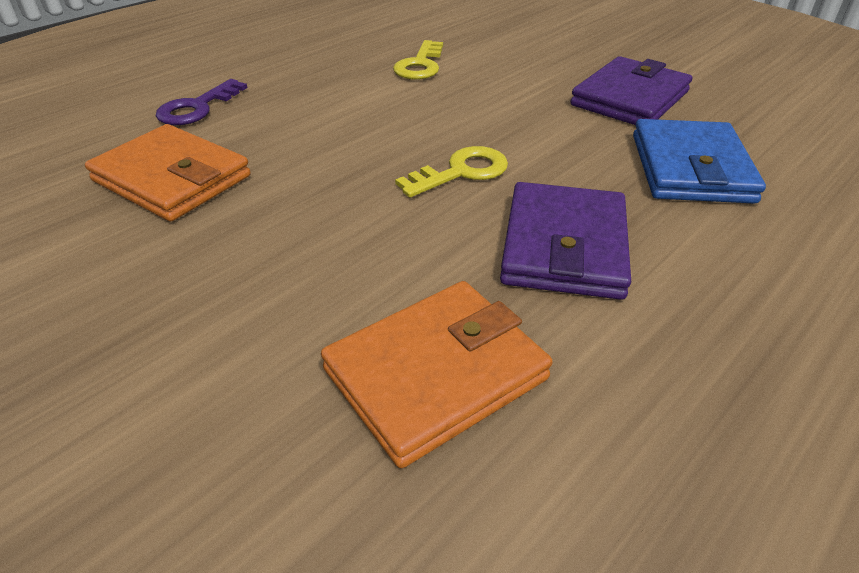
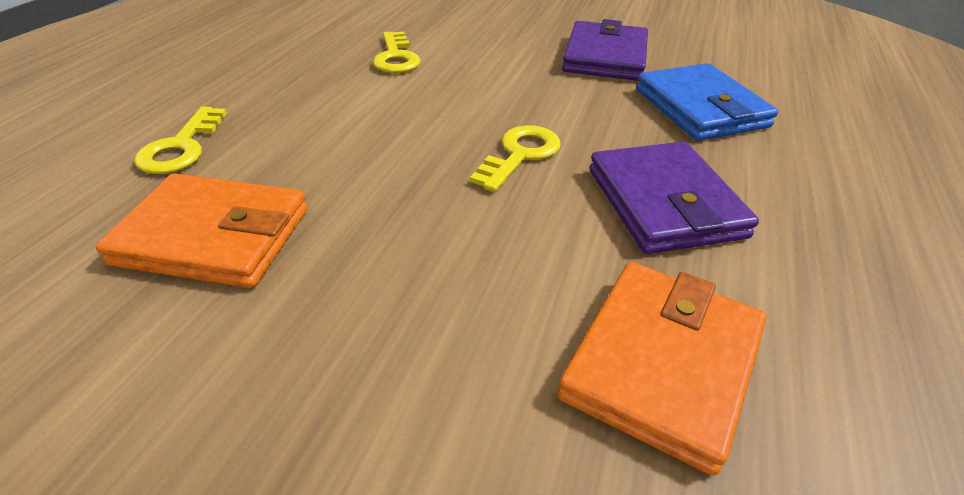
camera: 25 degrees left, 0 degrees up
(197, 108) = (181, 147): purple key -> yellow key

